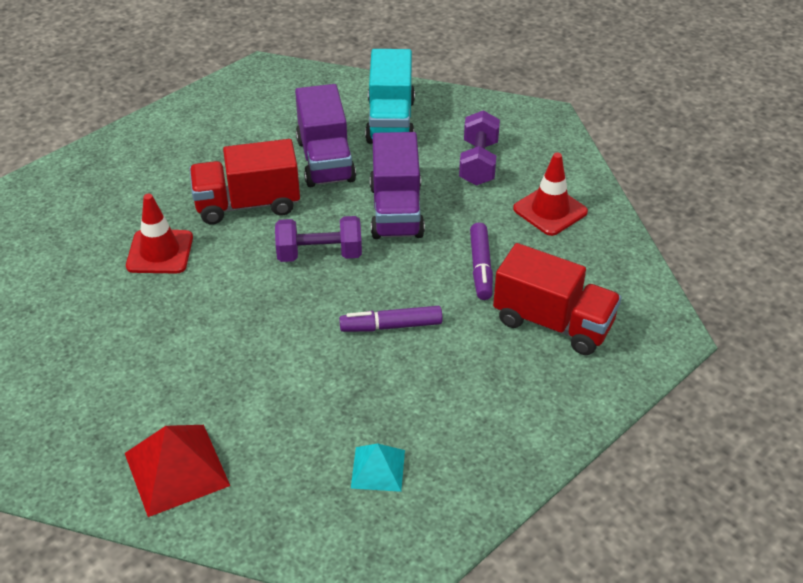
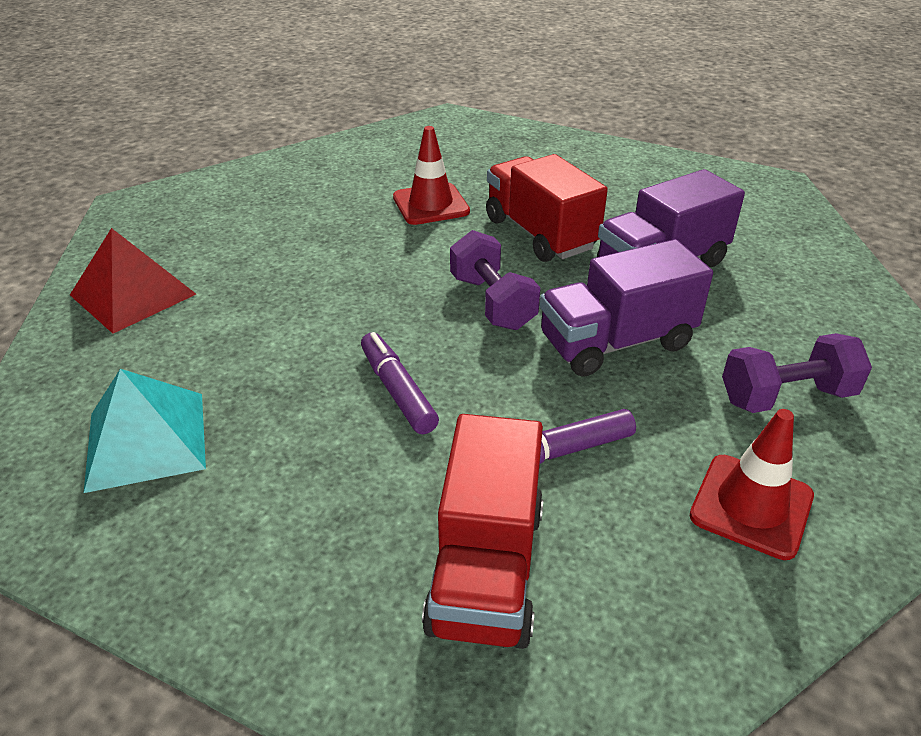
camera: 70 degrees right, 5 degrees down
(378, 468) = (146, 440): turquoise pyramid -> turquoise pyramid, size x1.67
(390, 121) = (788, 295): turquoise truck -> none

